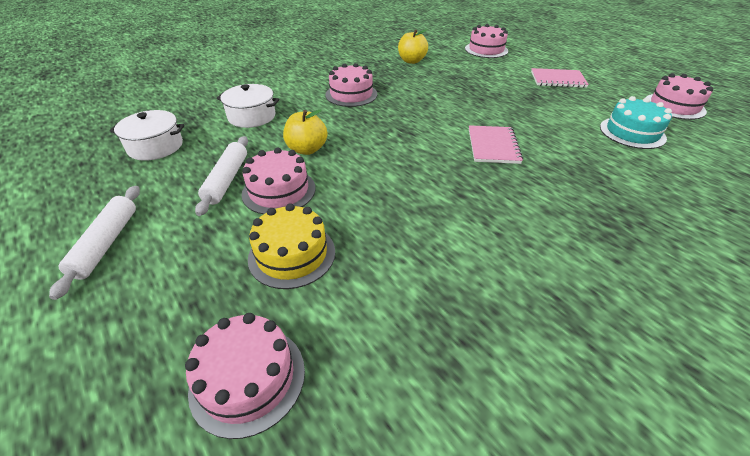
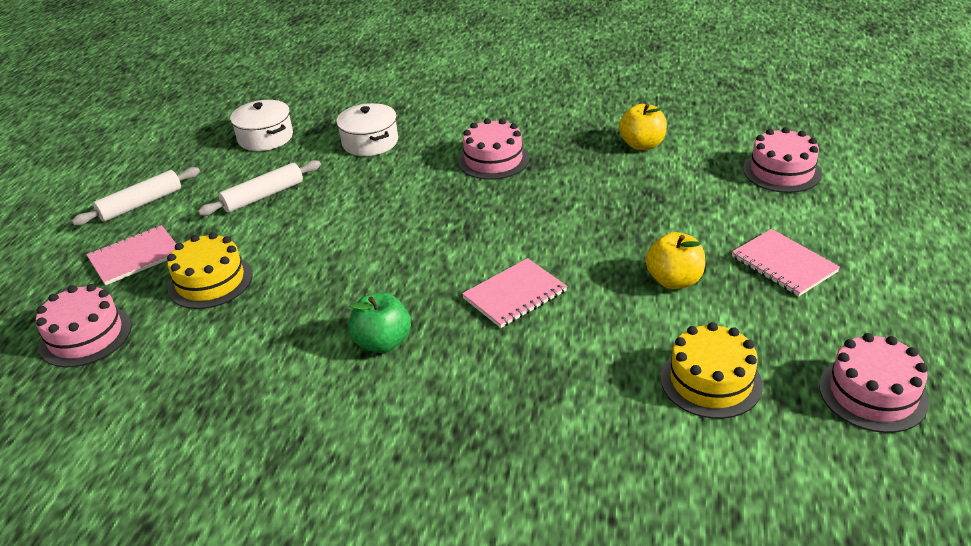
camera: 50 degrees right, 5 degrees down
(179, 283) = (135, 257): none -> pink notebook
(279, 191) = (278, 227): pink cake -> none
(307, 149) = (356, 201): yellow apple -> yellow apple (674, 280)
(483, 210) = (382, 342): none -> green apple
(632, 132) = (711, 381): turquoise cake -> yellow cake

